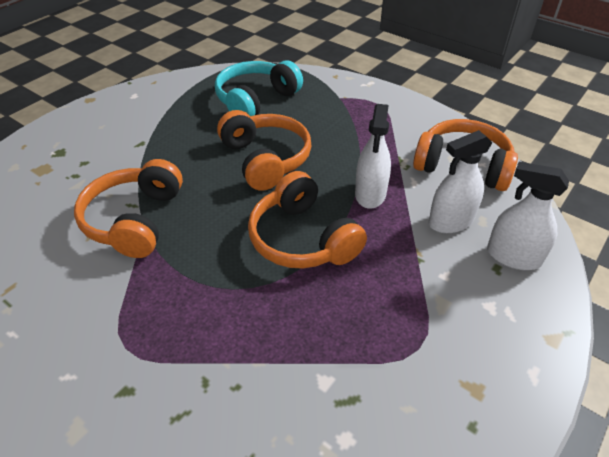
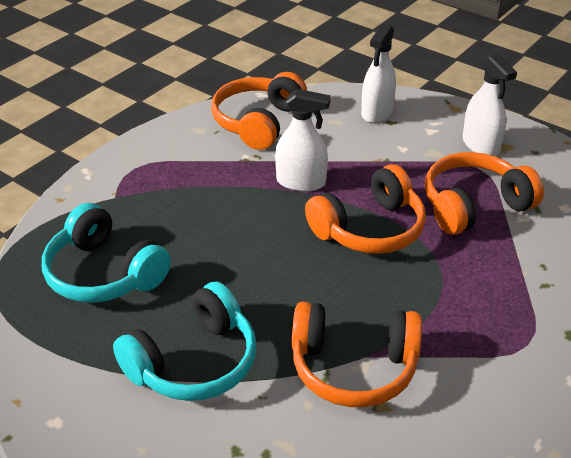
camera: 90 degrees left, 5 degrees down
(164, 142) = (194, 362): none -> turquoise headphones
(265, 159) = (239, 259): orange headphones -> orange headphones (474, 205)
(451, 221) = (337, 138): white spray bottle -> white spray bottle (480, 145)

